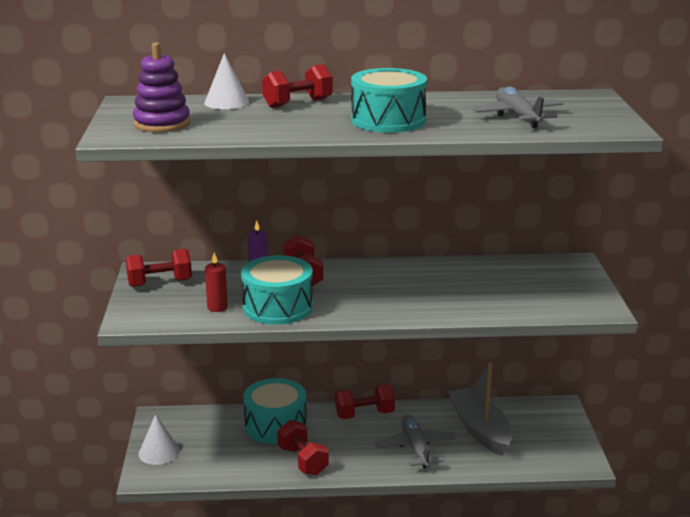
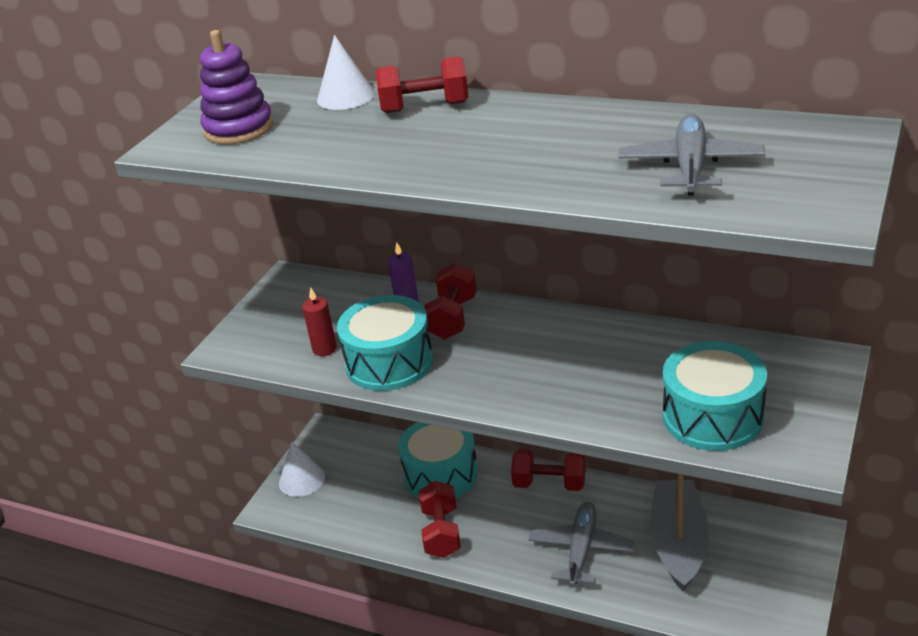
camera: 30 degrees right, 10 degrees up
(160, 283) = (292, 299): red dumbbell -> none
(388, 120) = (504, 154): turquoise drum -> turquoise drum (713, 417)

